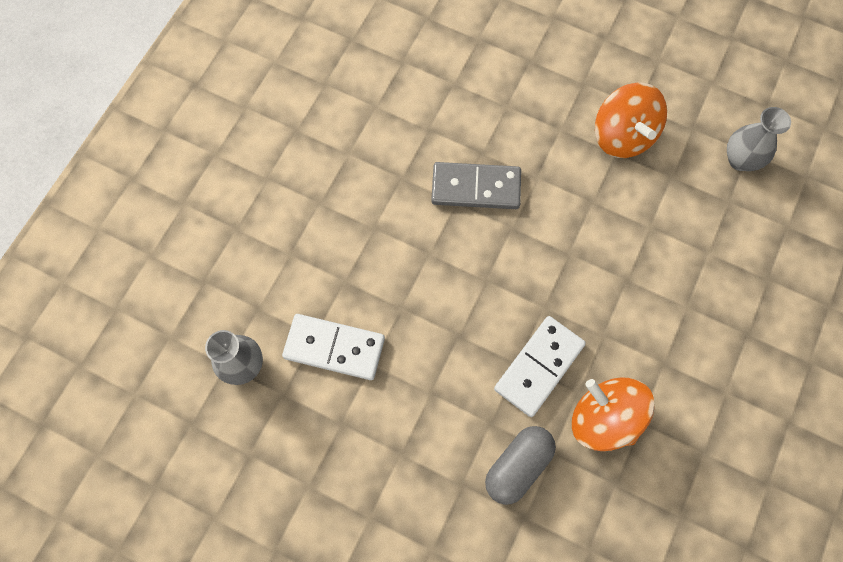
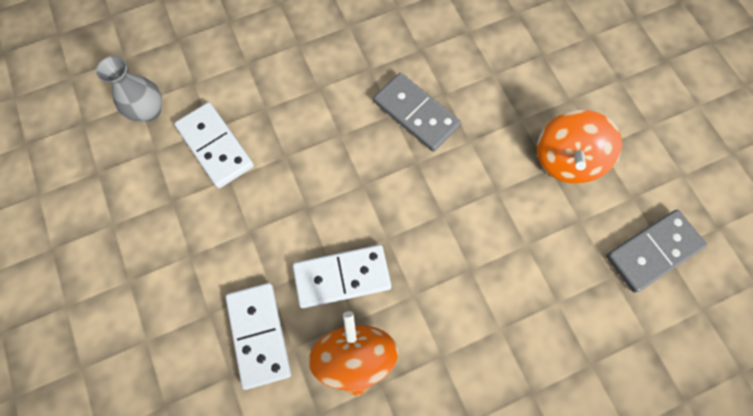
camera: 40 degrees right, 0 degrees up
(518, 466) = (259, 335): grey capsule -> white domino
(740, 160) = (652, 251): grey vase -> grey domino

